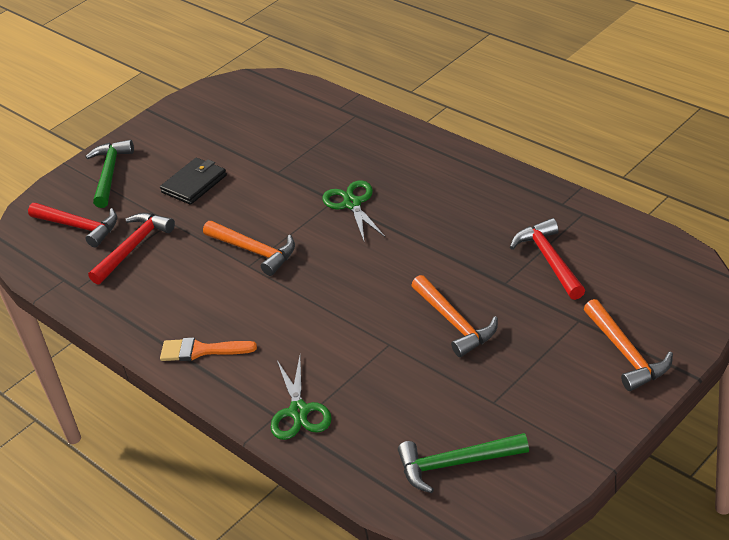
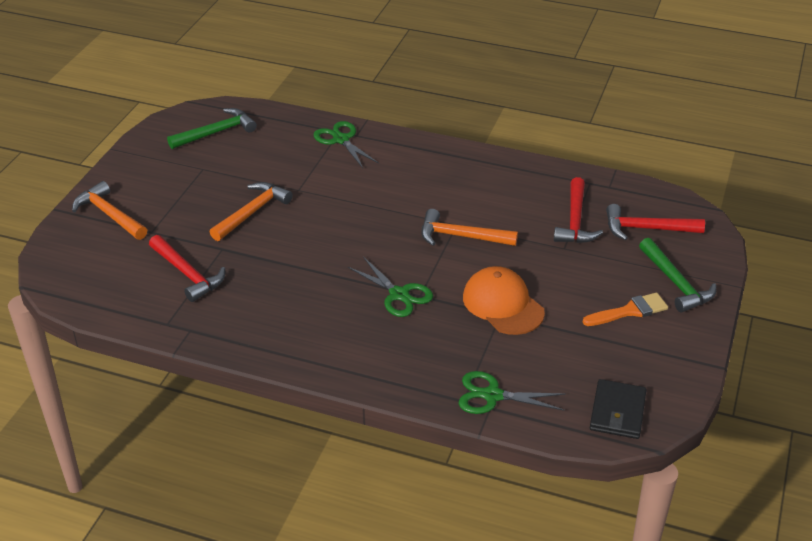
camera: 150 degrees right, 0 degrees up
(194, 184) = (576, 287): black wallet -> black wallet (617, 412)
(201, 350) = (443, 160): orange brush -> orange brush (629, 311)
(268, 180) = (503, 304): none -> orange cap
(331, 115) = (492, 395): none -> green scissors
(455, 323) = (252, 212): orange hammer -> orange hammer turned 90 degrees clockwise

